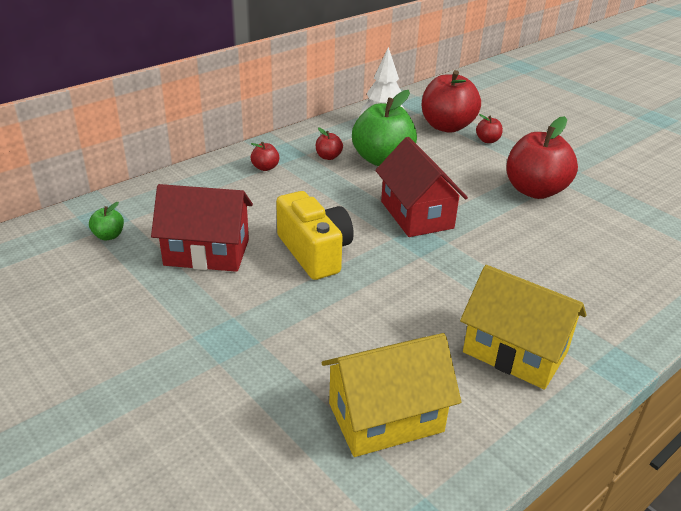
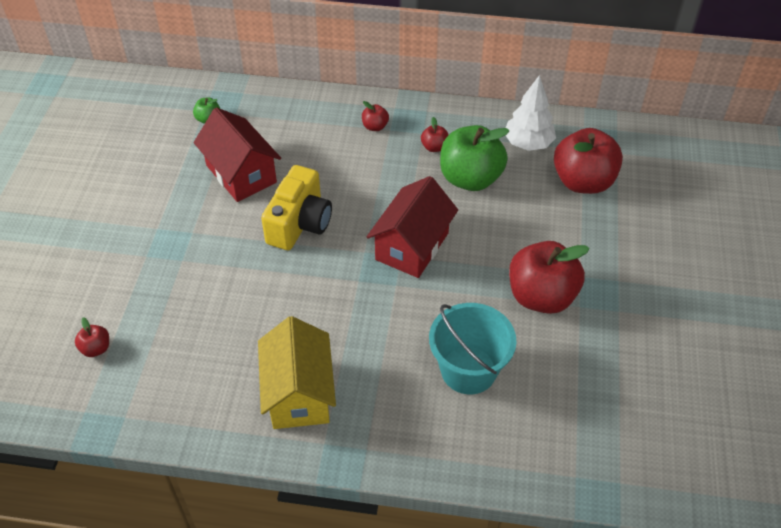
camera: 50 degrees right, 15 degrees up
(386, 417) = (171, 361): yellow house -> none
(487, 140) = (593, 221): red apple -> red apple (96, 348)
(575, 254) = (468, 370): none -> turquoise bucket

